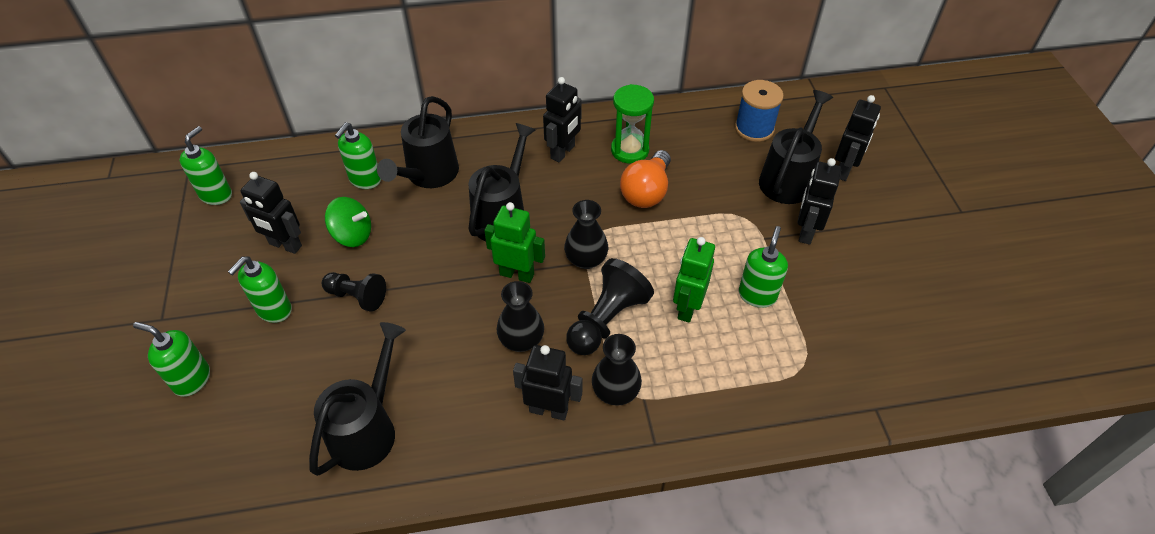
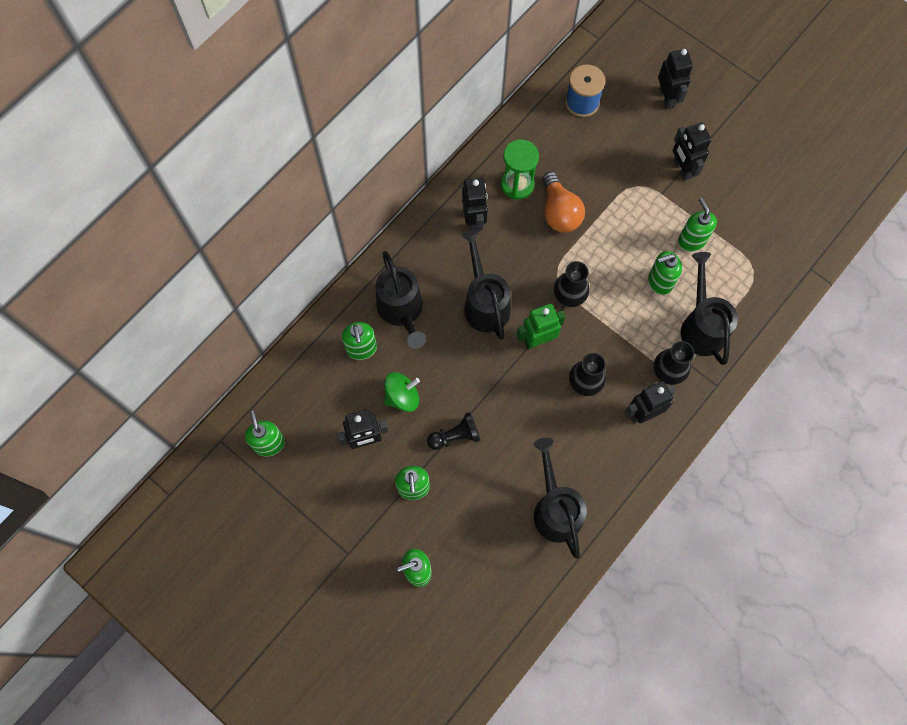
camera: 40 degrees left, 20 degrees up
(606, 320) = (621, 328): black pawn -> none
(687, 307) = (659, 282): green robot -> green soap dispenser
(788, 178) = (638, 131): black watering can -> black watering can (701, 325)

